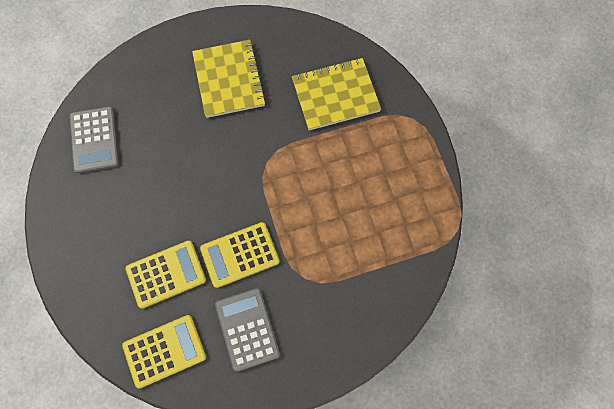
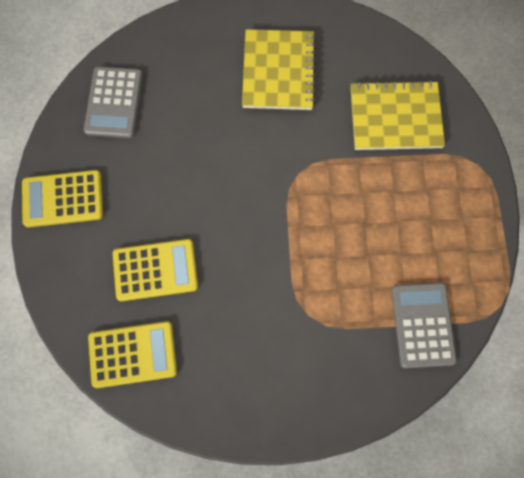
camera: 15 degrees right, 0 degrees up
(240, 255) = (242, 270): yellow calculator -> yellow calculator (63, 199)
(247, 329) = (230, 355): grey calculator -> grey calculator (423, 325)

